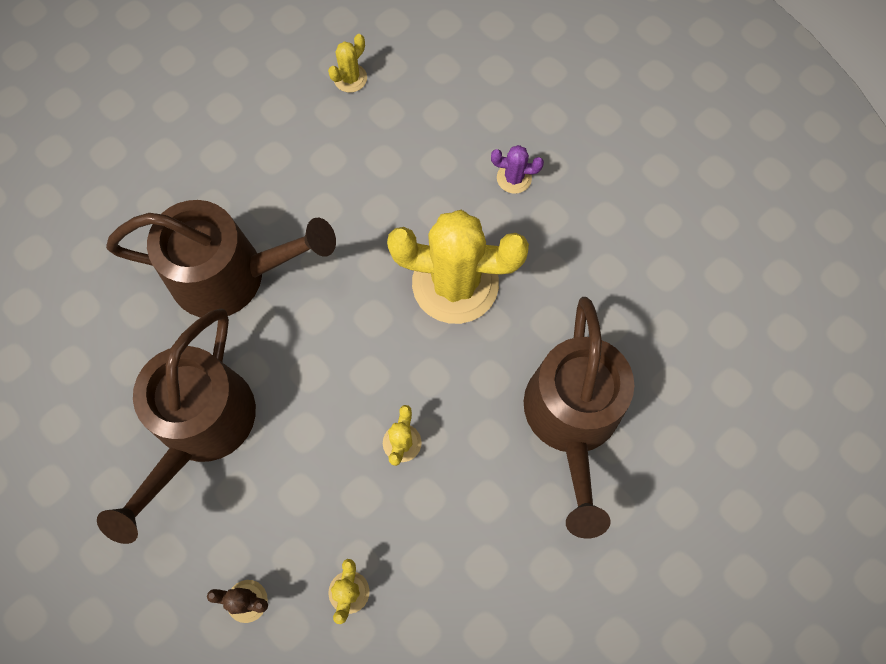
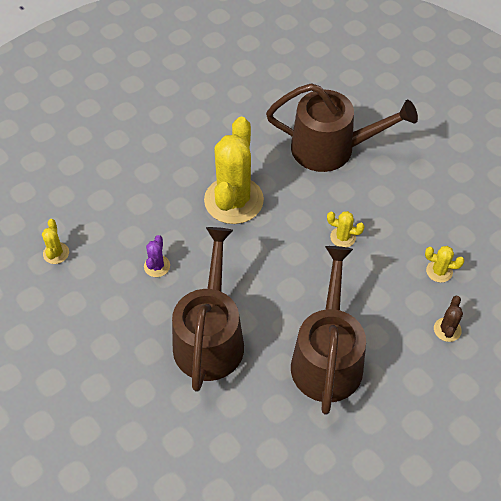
camera: 85 degrees left, 15 degrees down
(200, 427) = (327, 358): brown watering can -> brown watering can turned 105 degrees counterclockwise
(350, 78) = (56, 253): yellow cactus -> yellow cactus turned 45 degrees clockwise
(514, 178) = (160, 162): purple cactus -> purple cactus (157, 266)

